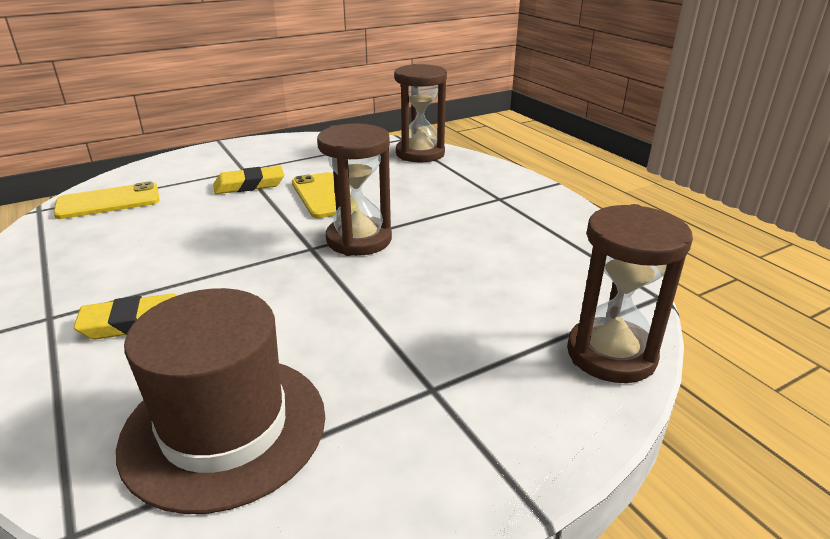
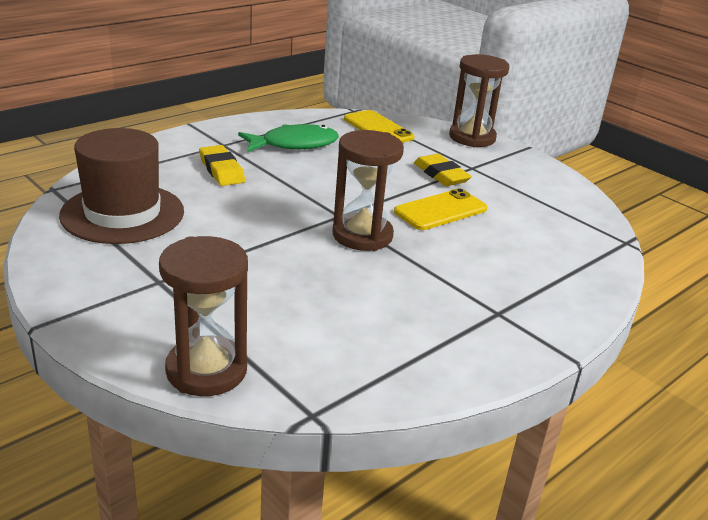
camera: 75 degrees right, 0 degrees up
(103, 259) = (294, 144): none -> green fish
(420, 154) = (588, 256): brown hourglass -> brown hourglass (472, 138)

